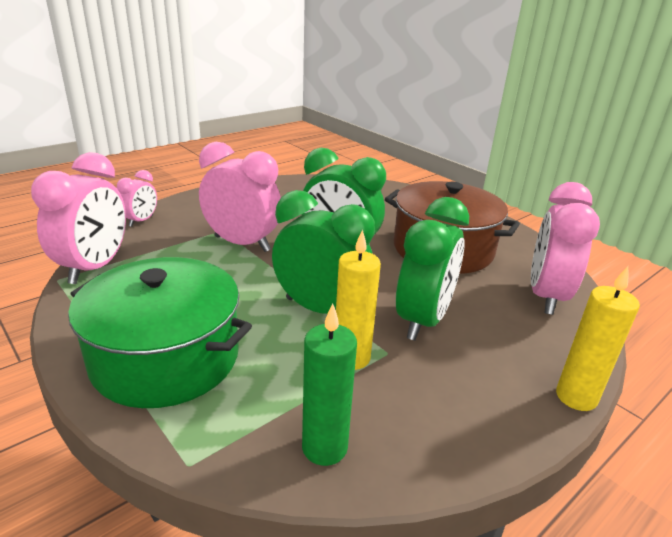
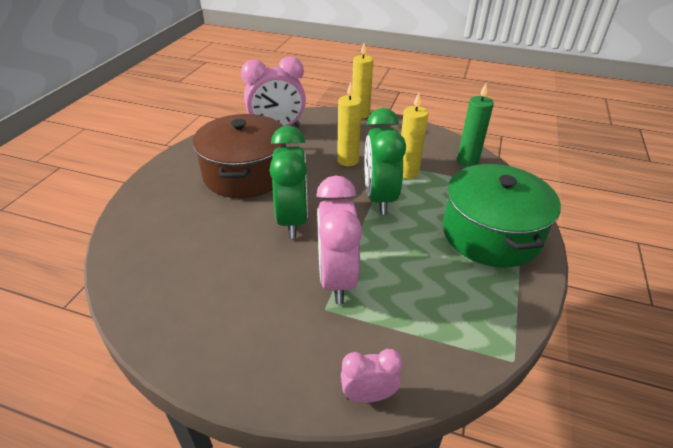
camera: 120 degrees left, 10 degrees up
(95, 268) = (473, 350): pink clock -> none
(423, 320) = (348, 160): green clock -> yellow candle

